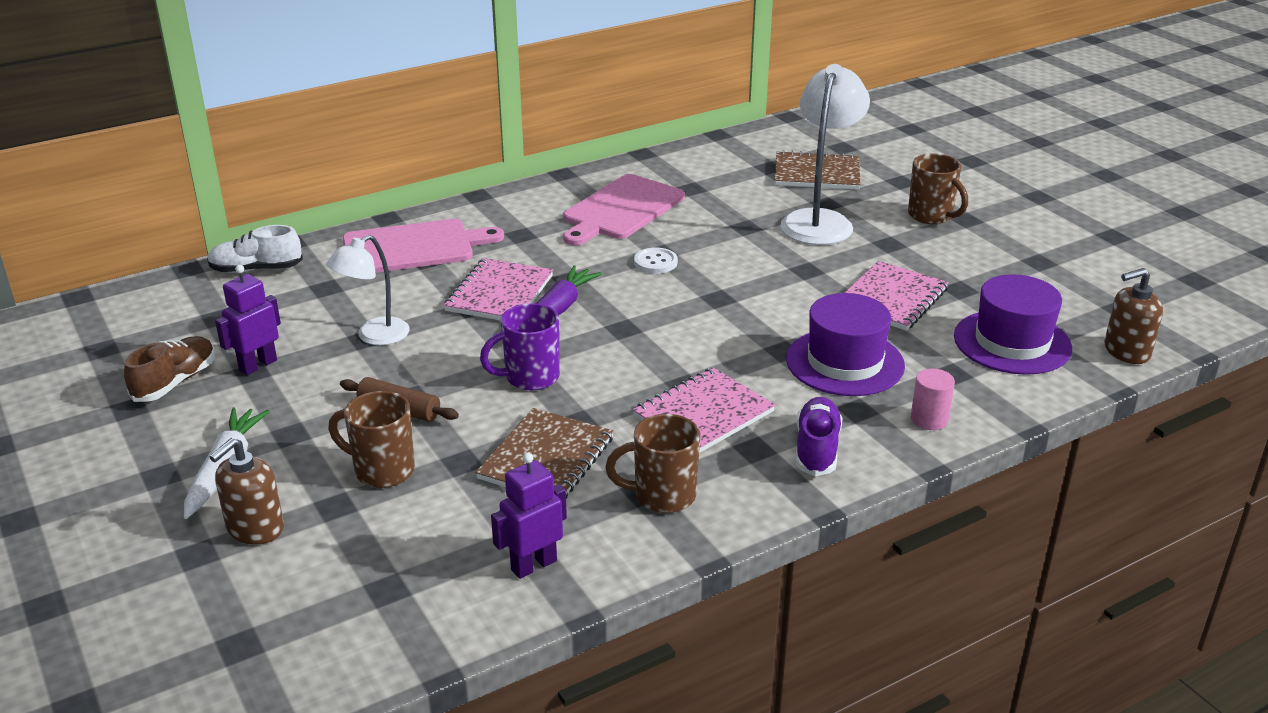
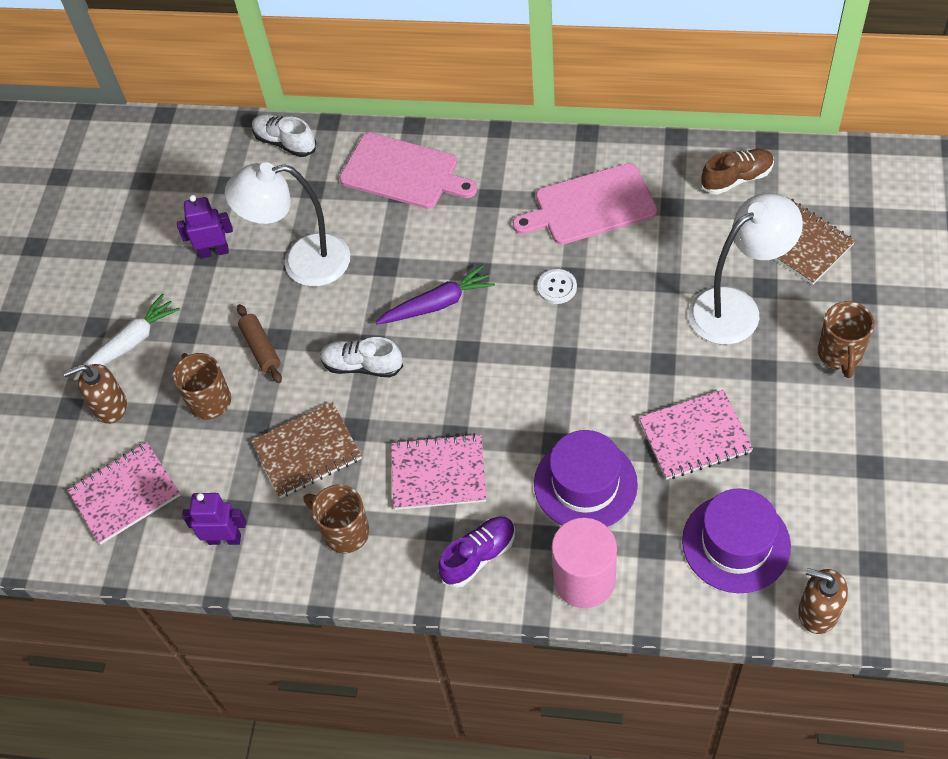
camera: 45 degrees right, 25 degrees up
(175, 382) = (159, 241): brown shoe -> brown shoe (736, 179)
(374, 336) = (302, 262): white lamp -> white lamp, size x1.63
(499, 293) = (417, 261): pink notebook -> pink notebook (125, 494)
(530, 377) = (362, 365): purple mug -> white shoe
(929, 419) = (584, 579): pink cylinder -> pink cylinder, size x1.93

